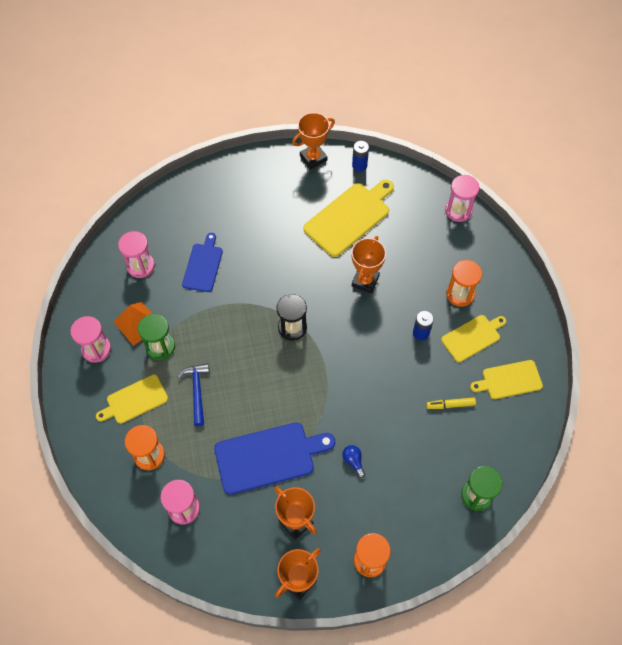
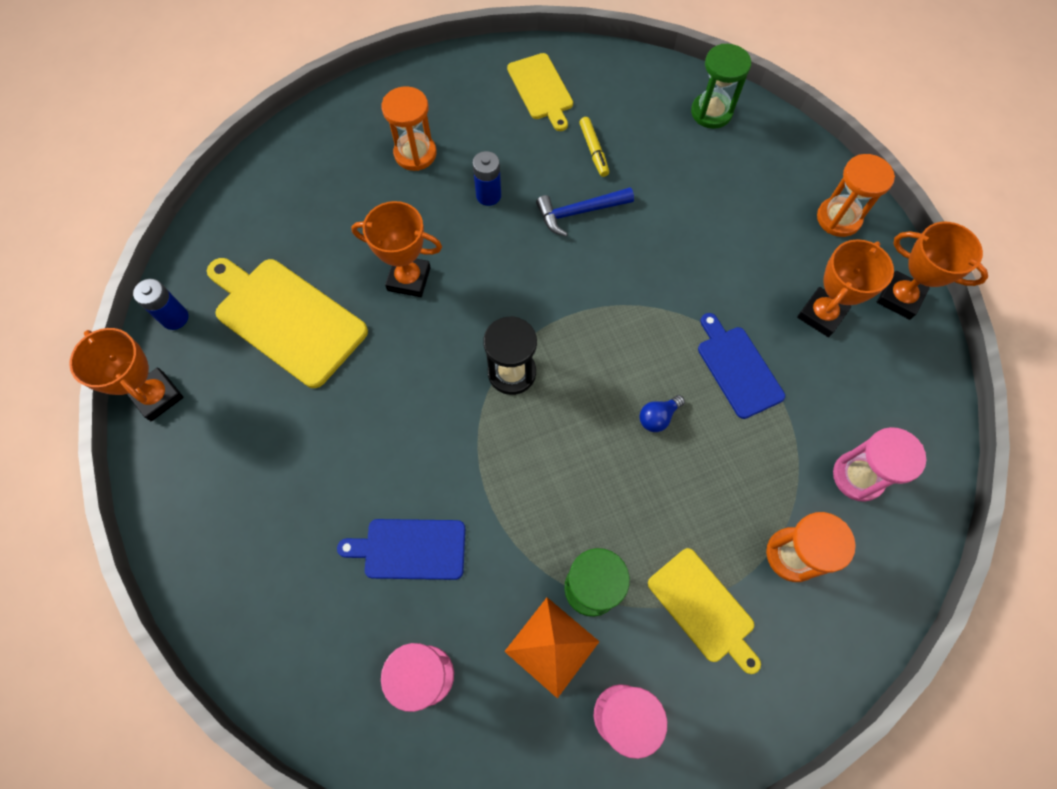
camera: 100 degrees left, 5 degrees up
(197, 391) = (659, 502): blue hammer -> blue hammer (579, 212)
(268, 457) = (737, 368): blue cutting board -> blue cutting board, size x0.62
(353, 461) = (709, 255): blue light bulb -> blue light bulb (658, 417)
(458, 210) = (265, 168): pink hourglass -> none
(472, 337) = (483, 134): yellow cutting board -> none

